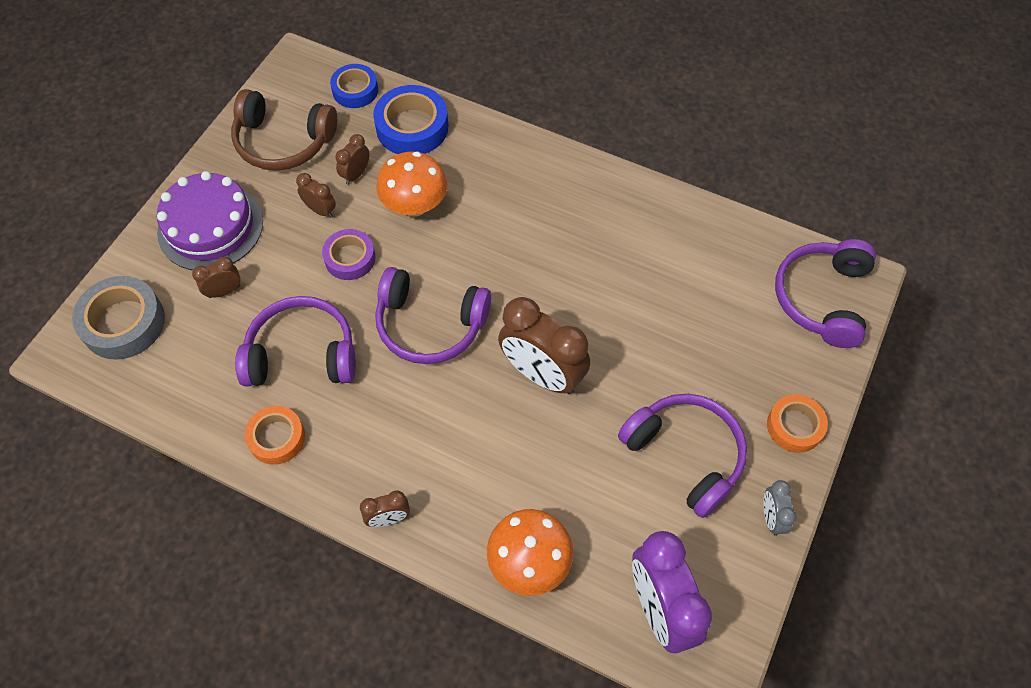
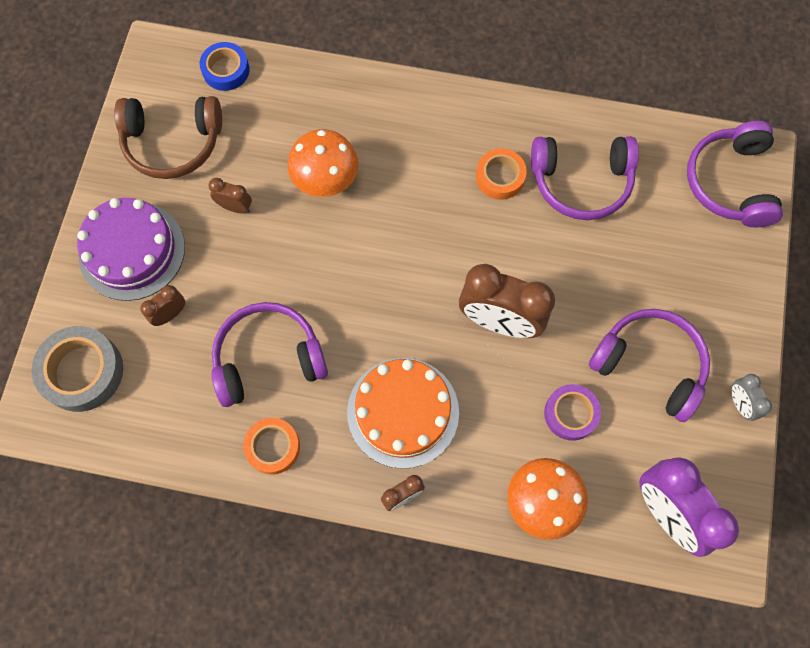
camera: 15 degrees left, 10 degrees up
(350, 258) = (281, 250): purple tape -> purple tape (570, 414)
(356, 174) = (257, 161): brown clock -> none
(412, 127) = (296, 97): blue tape -> none
(416, 437) = (403, 412): none -> orange cake
(430, 325) = (380, 299): purple headphones -> purple headphones (581, 182)
(794, 426) = (737, 313): orange tape -> orange tape (500, 177)

